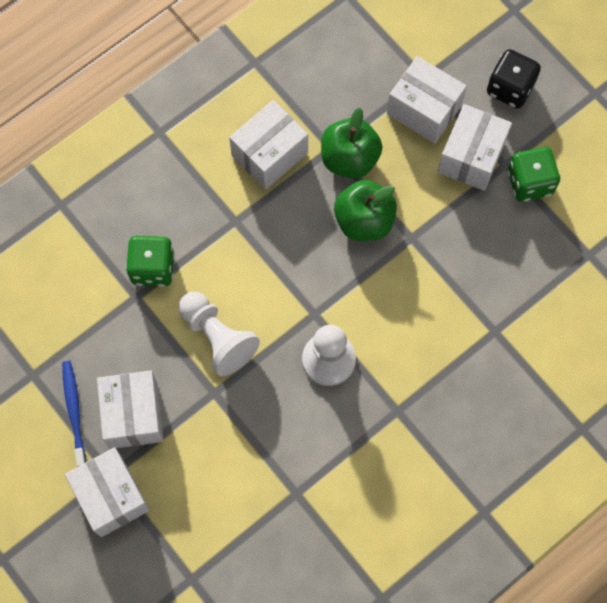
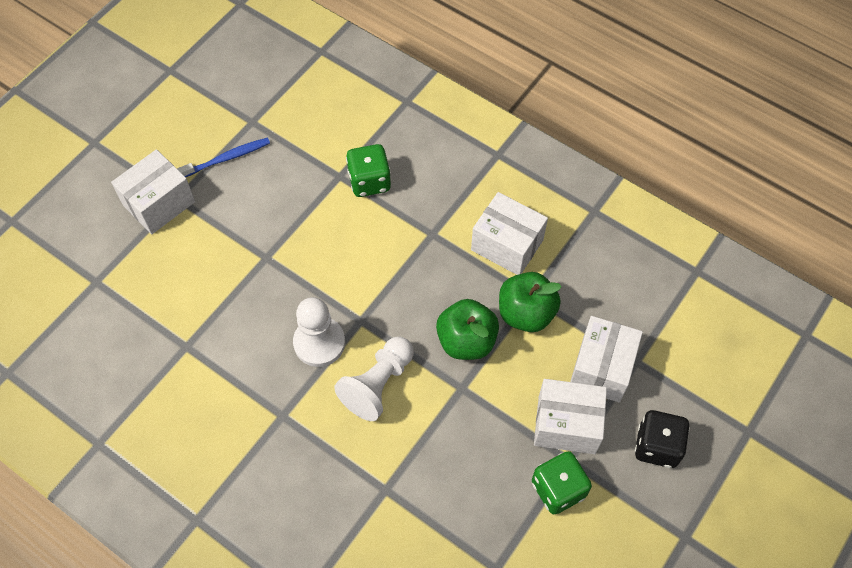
camera: 75 degrees right, 10 degrees down
(133, 415) = (233, 201): white box -> none
(217, 337) = (318, 247): white pawn -> white pawn (378, 384)

